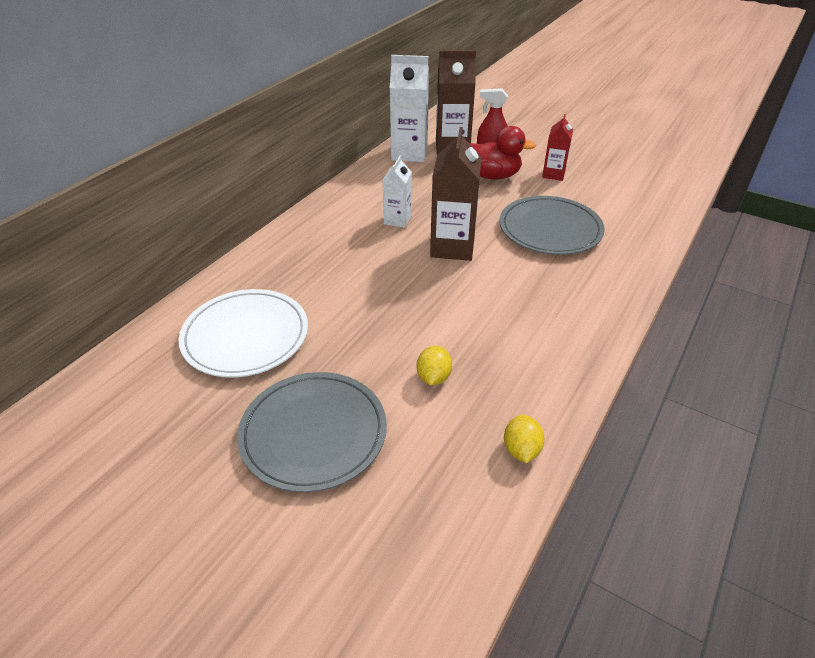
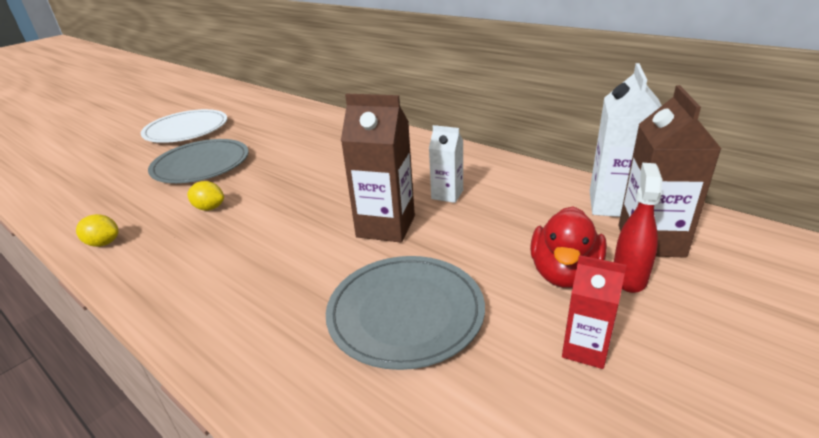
camera: 100 degrees right, 10 degrees down
(245, 336) = (307, 139): white plate -> white plate (186, 130)

